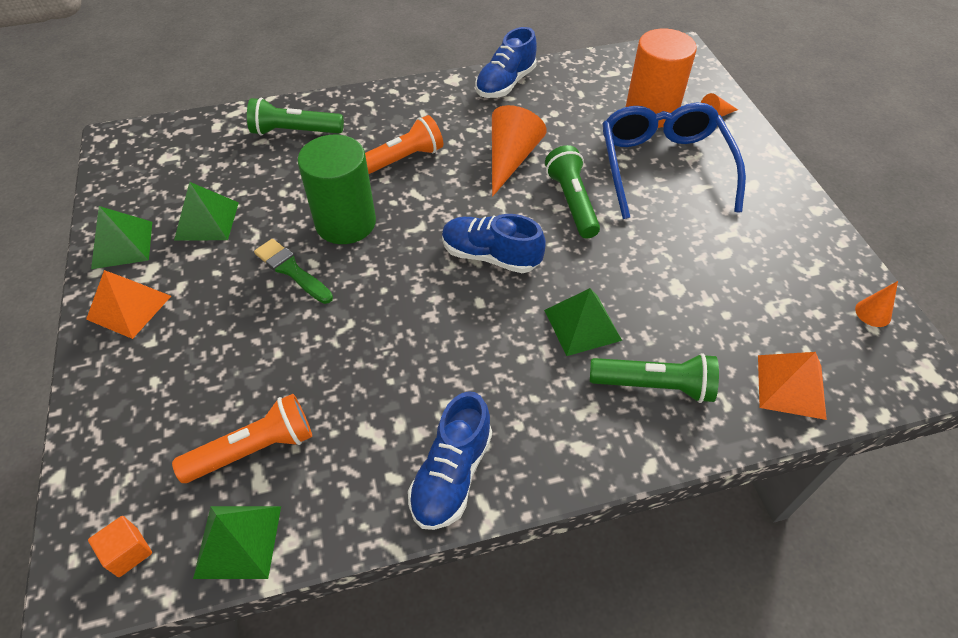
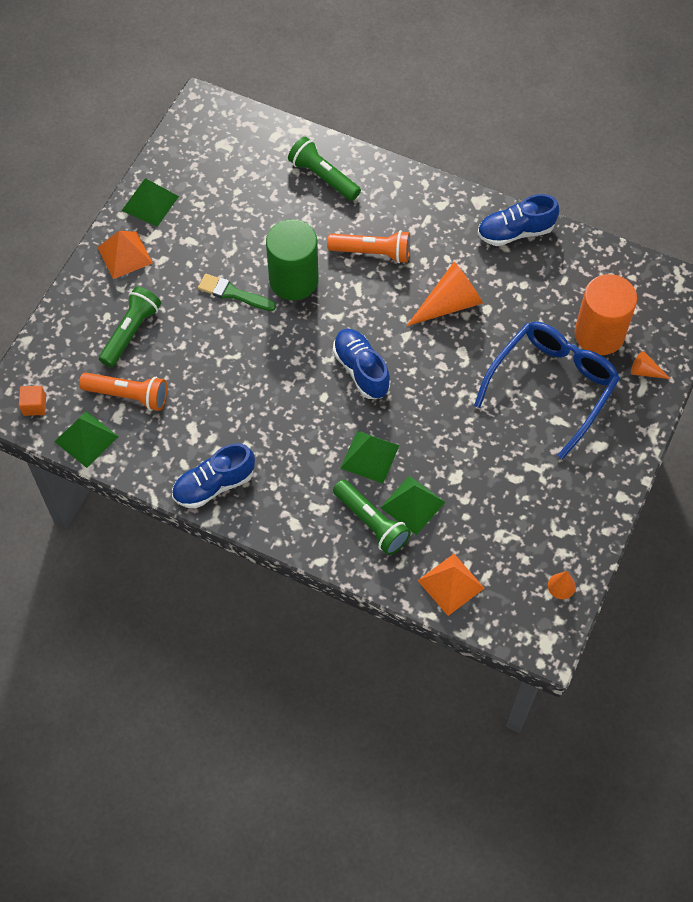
camera: 40 degrees right, 10 degrees up
(207, 220) = (211, 218): green pyramid -> green pyramid (412, 504)
(291, 270) = (233, 293): green brush -> green brush turned 60 degrees counterclockwise
(572, 202) = (455, 368): green flashlight -> green flashlight (131, 332)

